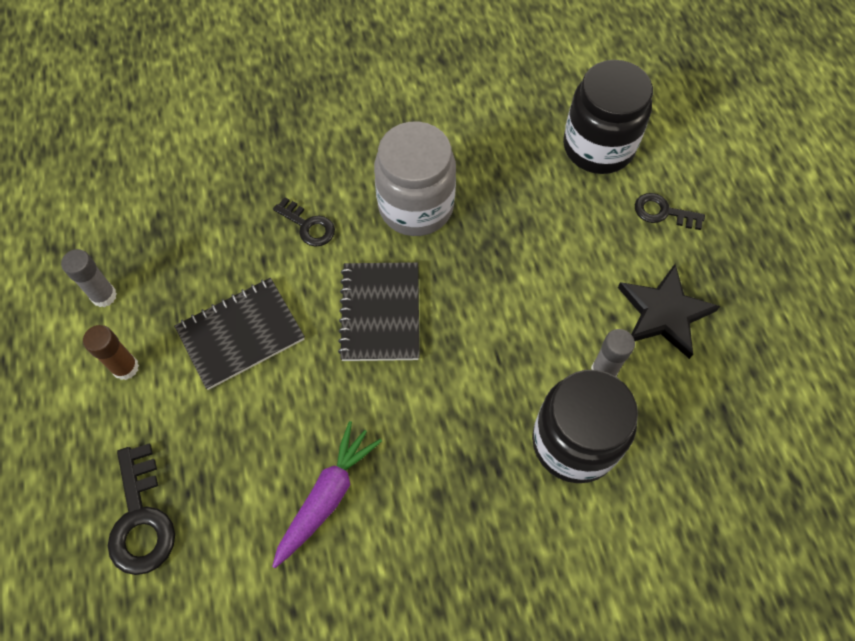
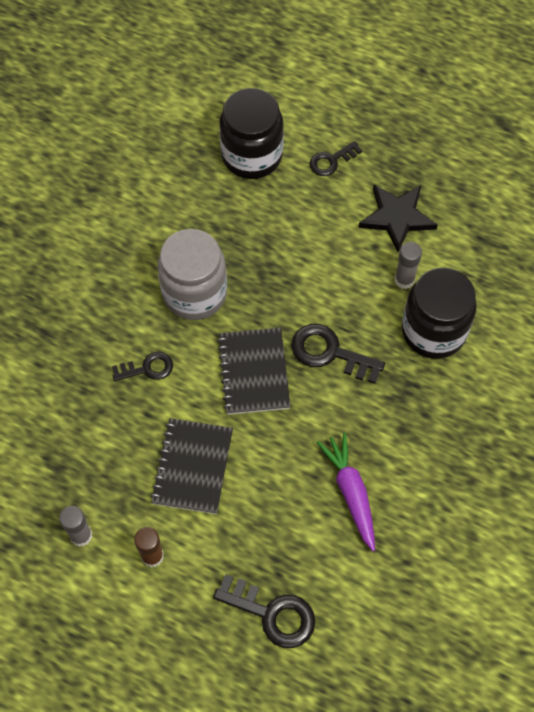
camera: 50 degrees left, 0 degrees up
(380, 313) = (253, 372): black notebook -> black notebook turned 45 degrees clockwise
(460, 363) = (330, 353): none -> black key

